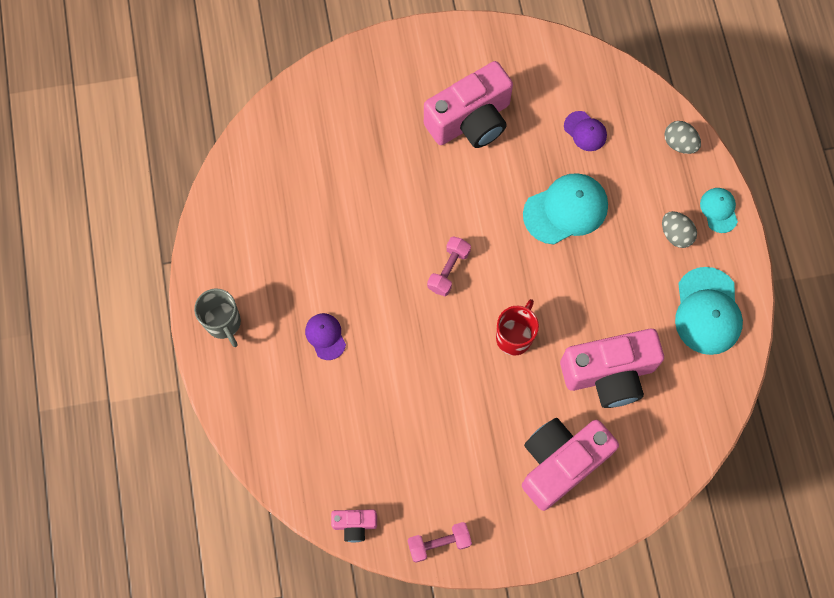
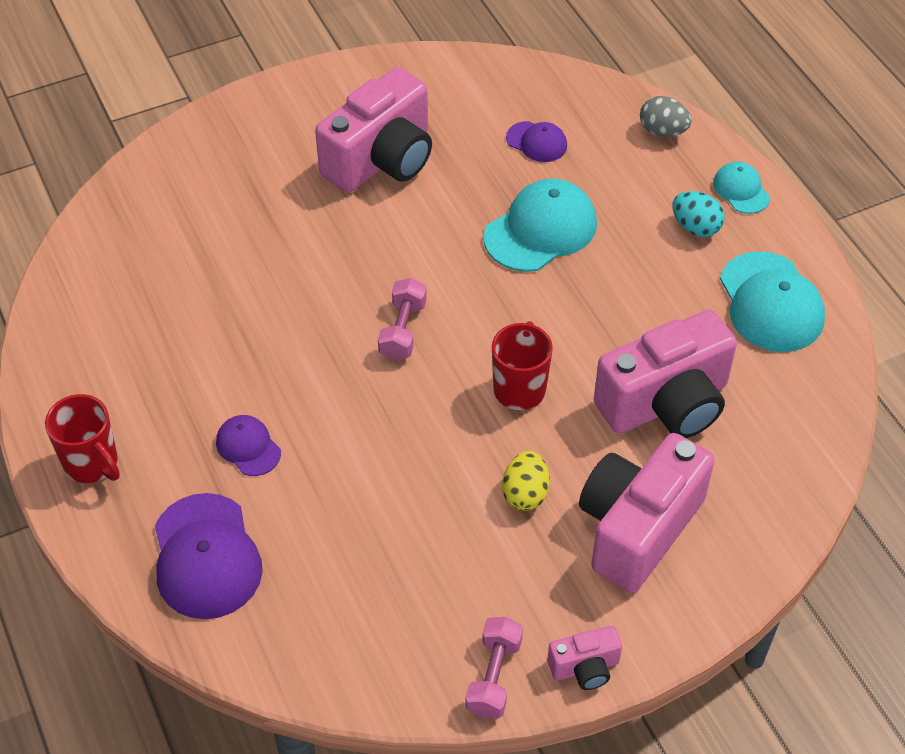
camera: 15 degrees left, 20 degrees down
(223, 323) = (92, 464): grey mug -> red mug
(281, 411) = (206, 557): none -> purple cap
(355, 525) = (357, 682): pink camera -> pink camera (585, 667)
(439, 543) = (494, 676): pink dumbbell -> pink dumbbell turned 45 degrees counterclockwise
(495, 418) = (525, 493): none -> yellow egg
(675, 234) = (695, 227): grey egg -> turquoise egg

